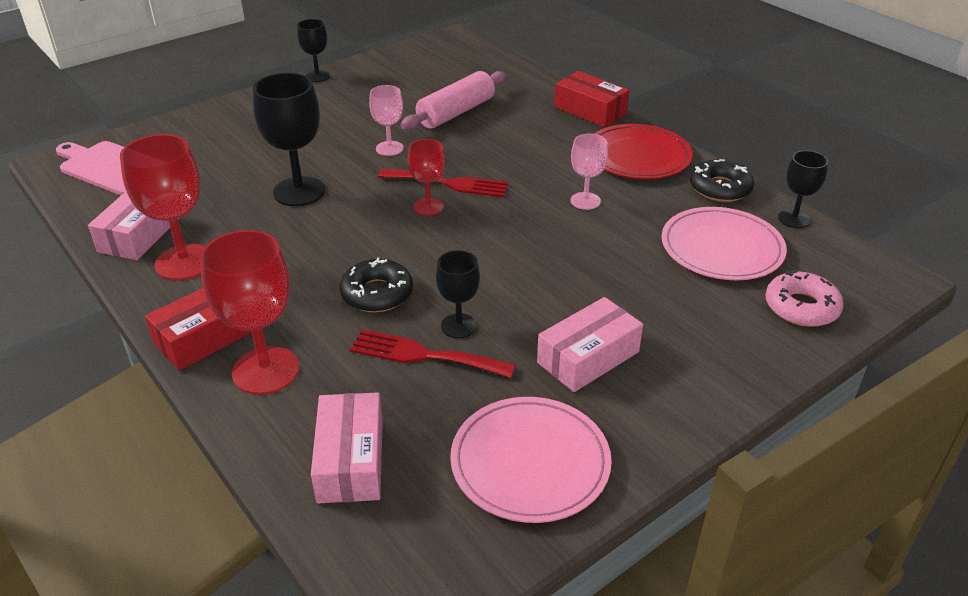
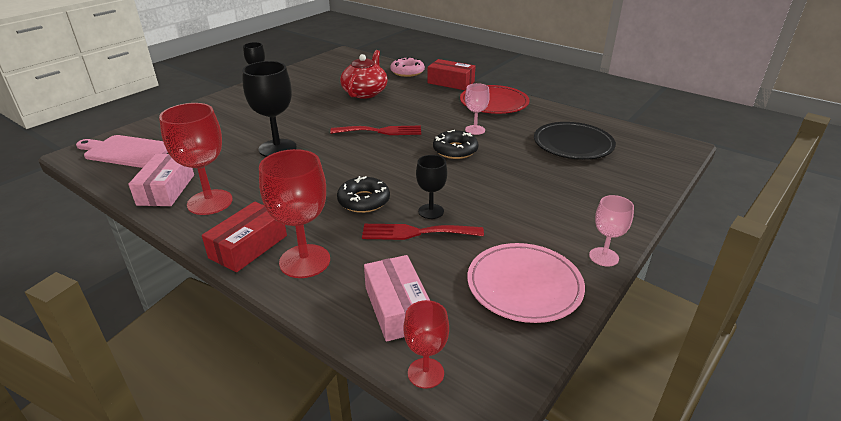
camera: 15 degrees left, 5 degrees down
(389, 148) = (330, 116): pink goblet -> pink goblet (603, 257)
(428, 206) = (373, 146): red goblet -> red goblet (425, 373)
(456, 113) = (365, 92): pink rolling pin -> red teapot
(588, 357) = (526, 216): pink box -> none
(720, 188) = (553, 113): black donut -> black donut (455, 150)
(721, 248) = (573, 144): pink plate -> black plate
(794, 219) = (605, 124): black goblet -> none
(801, 307) = (638, 168): pink donut -> pink donut (407, 72)

